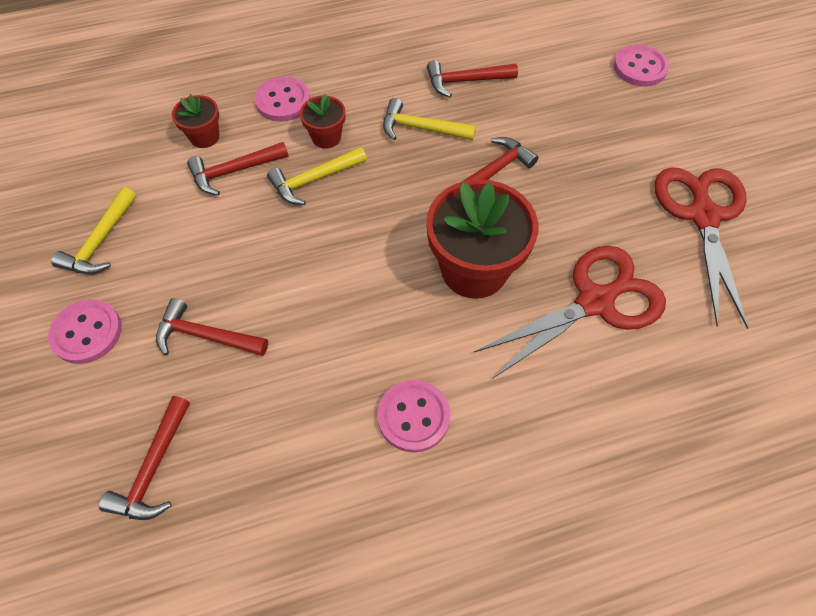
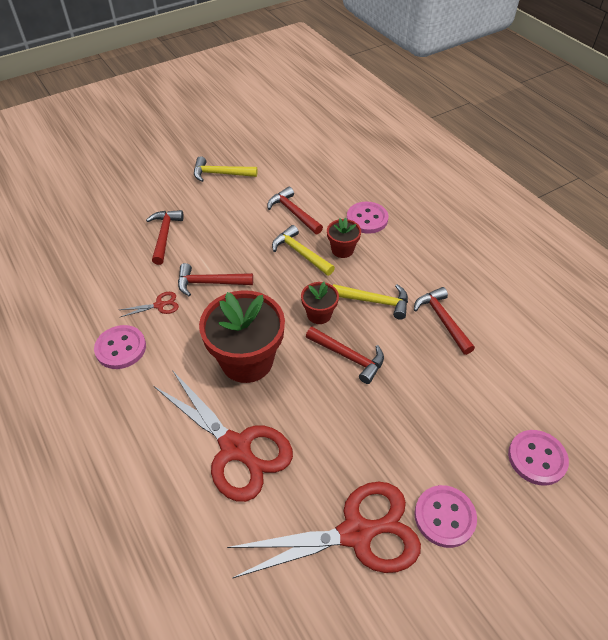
camera: 75 degrees right, 10 degrees down
(87, 332) = (158, 188): pink button -> pink button (444, 517)
(154, 468) = (78, 239): red hammer -> red hammer (209, 283)
(204, 137) = (317, 191): red flower pot -> red flower pot (319, 314)
(349, 358) = (159, 305): none -> red scissors
(421, 128) = (375, 301): yellow hammer -> yellow hammer turned 105 degrees clockwise

